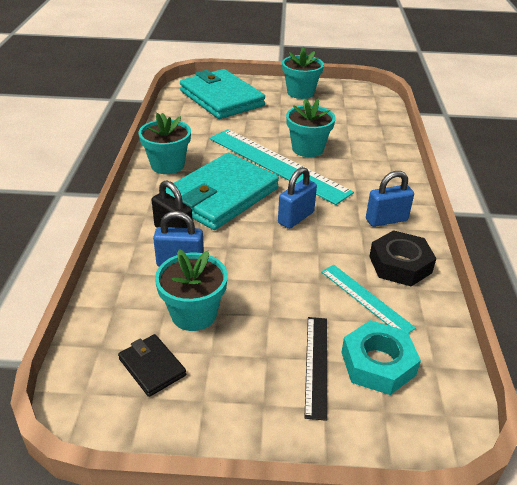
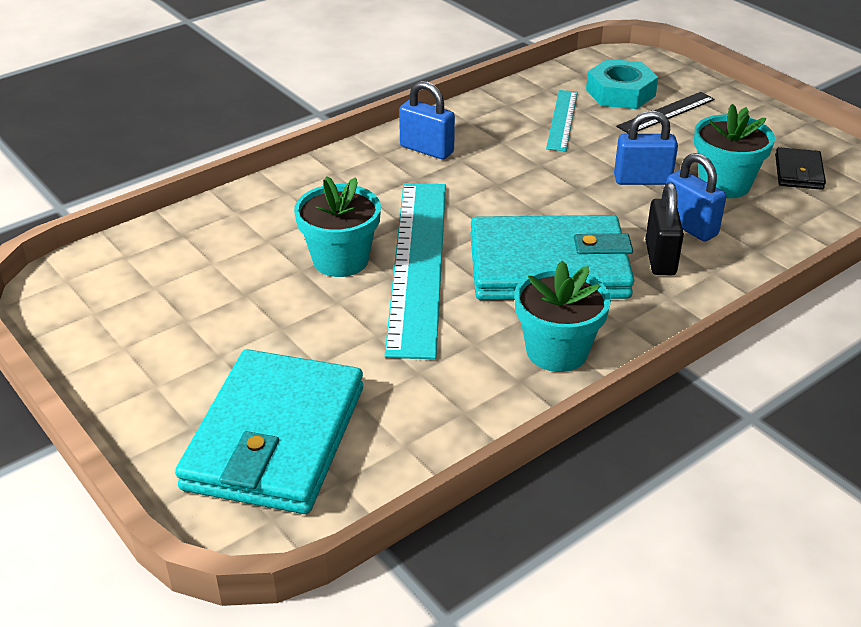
camera: 130 degrees left, 0 degrees up
(296, 218) = (508, 199): blue padlock -> blue padlock (642, 180)
(300, 92) = (140, 359): turquoise flower pot -> none
(400, 264) = (489, 120): black nut -> none

